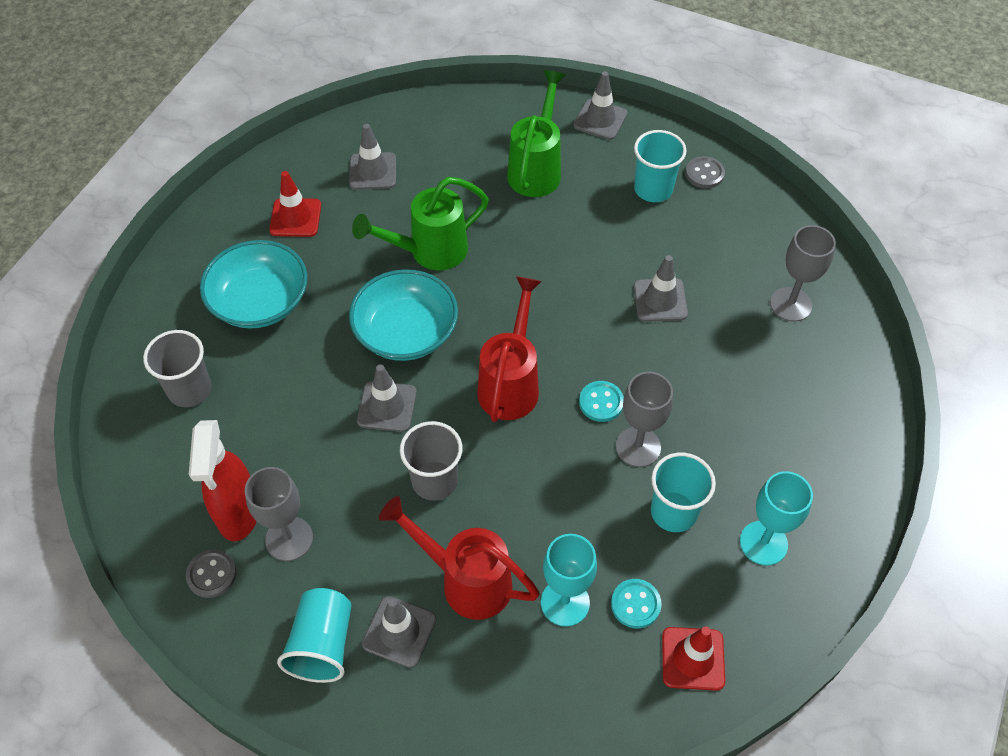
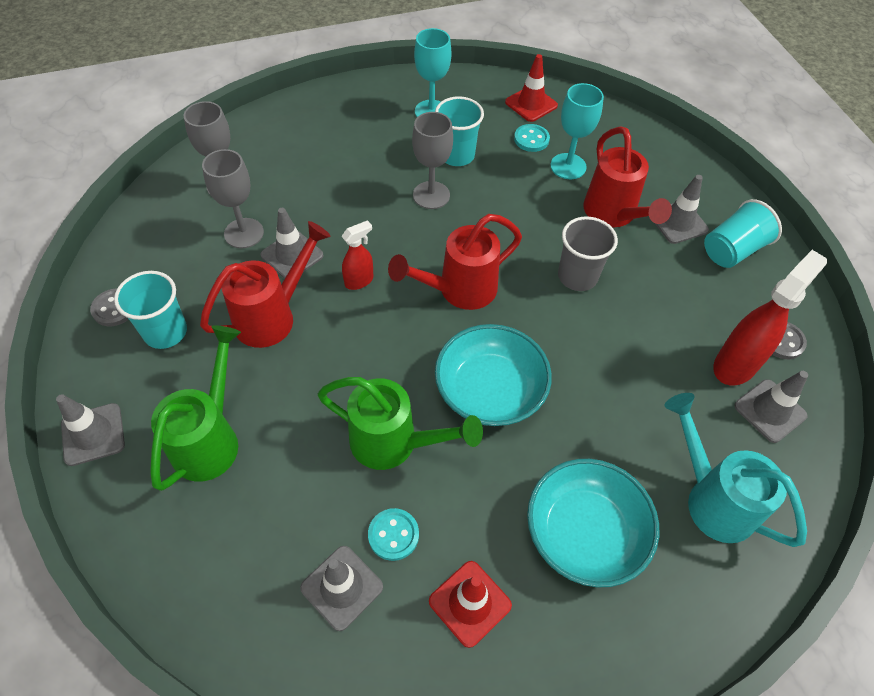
camera: 135 degrees left, 0 degrees up
(190, 390) = (711, 498): grey cup -> turquoise watering can
(289, 539) = (709, 320): grey goblet -> grey goblet (244, 233)
(387, 406) = (561, 348): grey traffic cone -> grey traffic cone (770, 411)
(537, 168) = (211, 438): green watering can -> green watering can turned 135 degrees clockwise
(588, 325) = (359, 281): none -> red spray bottle
(601, 402) = (418, 233): turquoise button -> turquoise button (393, 535)
(607, 253) = (273, 316): none -> red watering can

